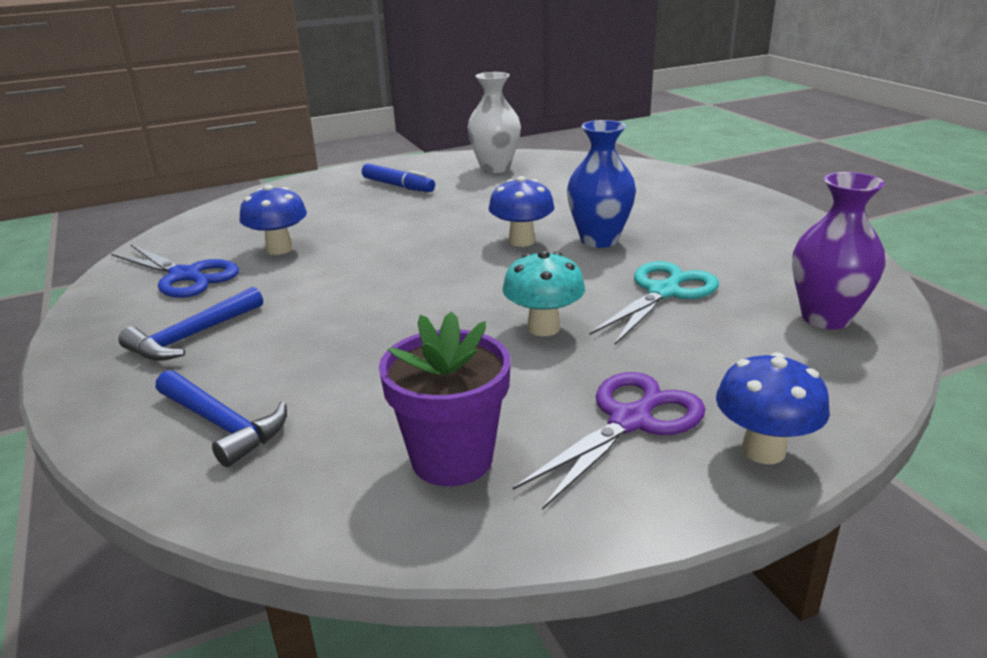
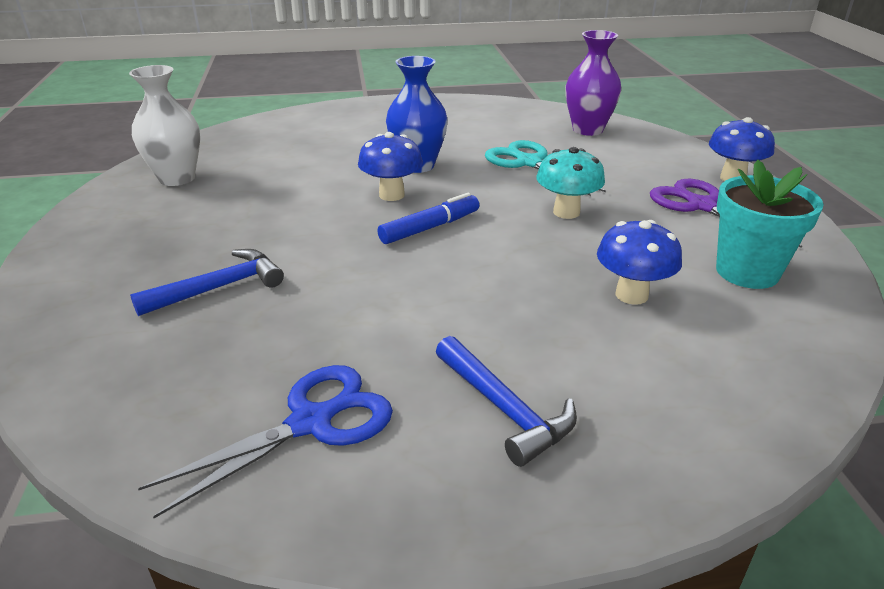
camera: 75 degrees left, 5 degrees up
(222, 424) = (698, 382): blue hammer -> blue hammer (219, 288)
(279, 249) = (284, 336): blue mushroom -> blue mushroom (631, 295)
(398, 186) = (155, 238): blue marker -> blue marker (430, 228)
(452, 459) = (747, 272): purple flower pot -> turquoise flower pot

